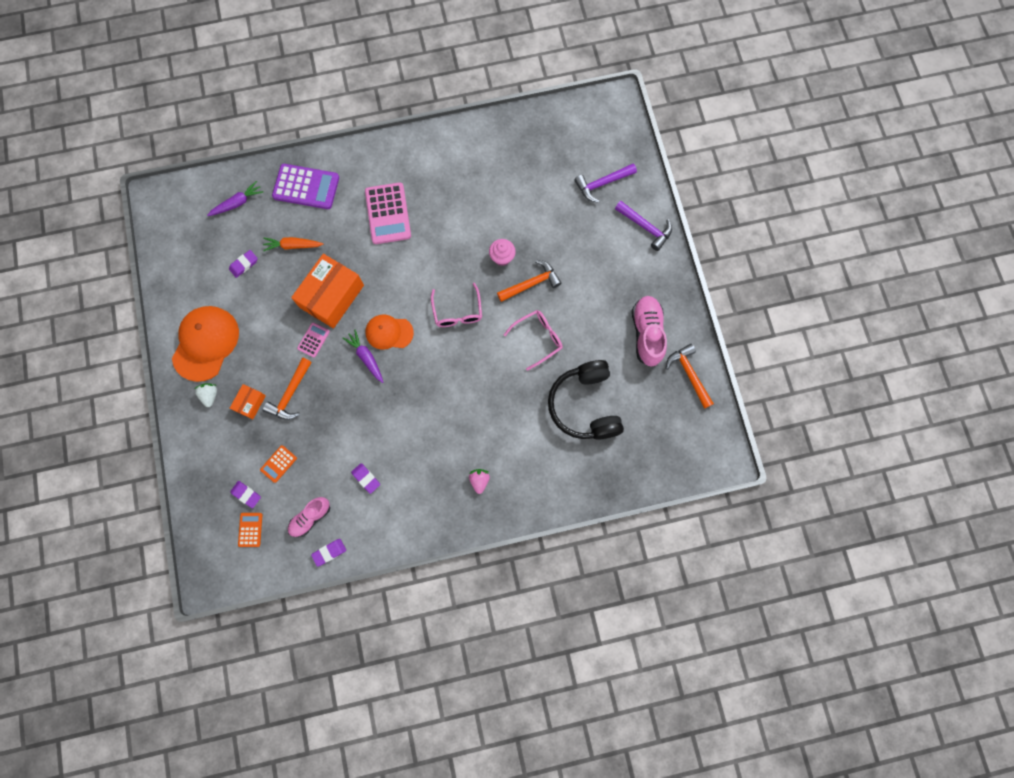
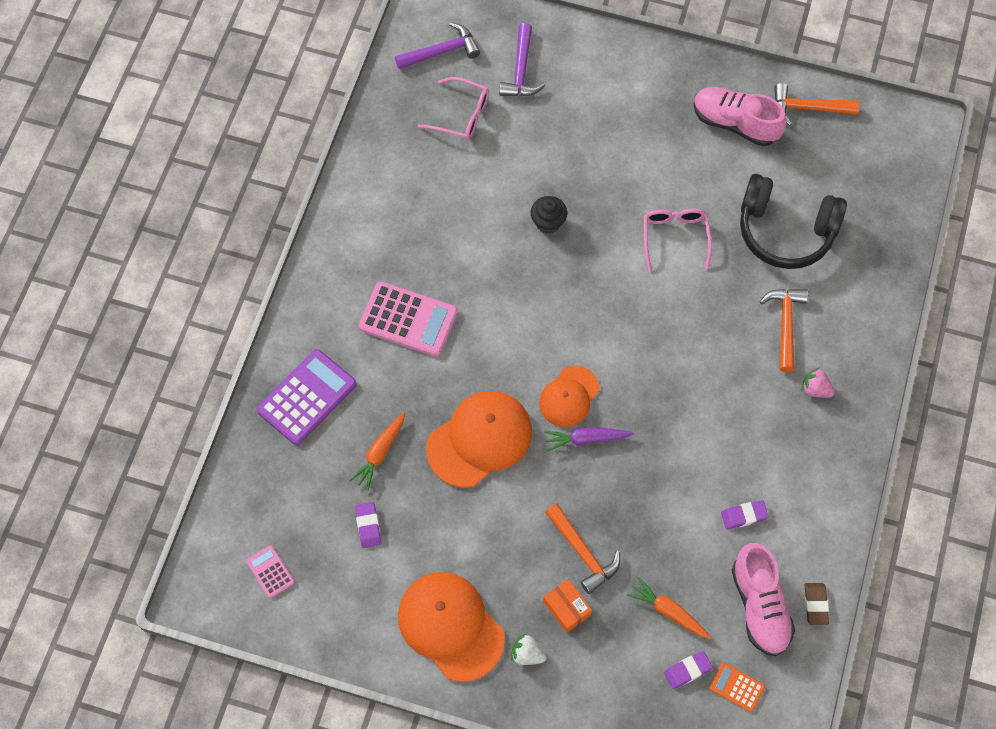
camera: 60 degrees left, 10 degrees down
(237, 203) = (274, 492): purple carrot -> none
(278, 464) = (668, 611): orange calculator -> orange carrot
(310, 517) = (759, 606): pink shoe -> pink shoe, size x1.54
(313, 340) = (526, 490): pink calculator -> pink calculator (270, 572)
(329, 552) = (815, 605): purple eraser -> brown eraser
(332, 296) = (479, 440): orange box -> orange cap
(457, 312) = (589, 306): pink glasses -> pink glasses (462, 115)
(502, 257) = (548, 222): pink cupcake -> black cupcake
(531, 283) = (601, 208): orange hammer -> orange hammer (785, 324)
(645, 227) = (604, 56): purple hammer -> purple hammer (442, 51)

